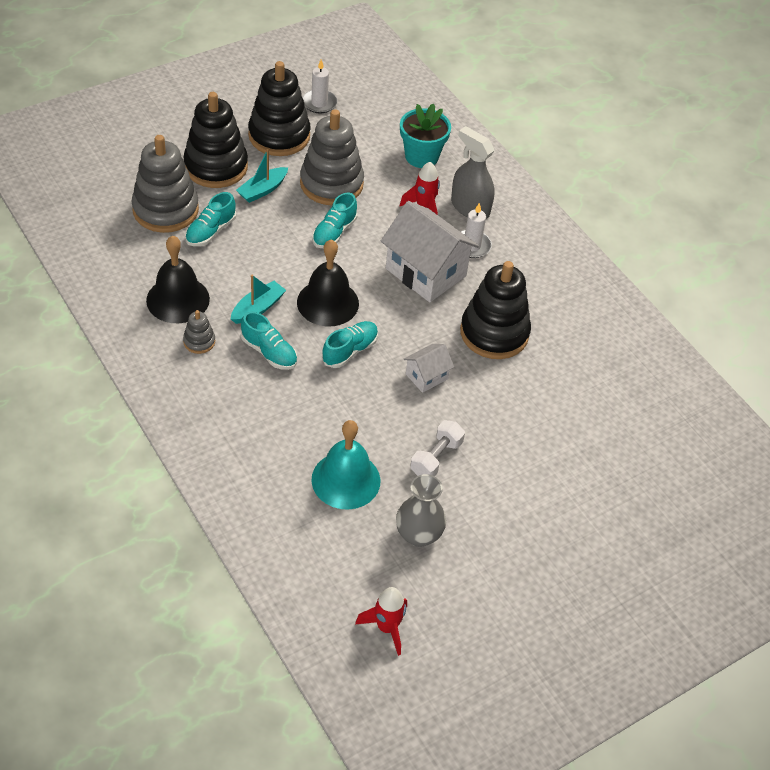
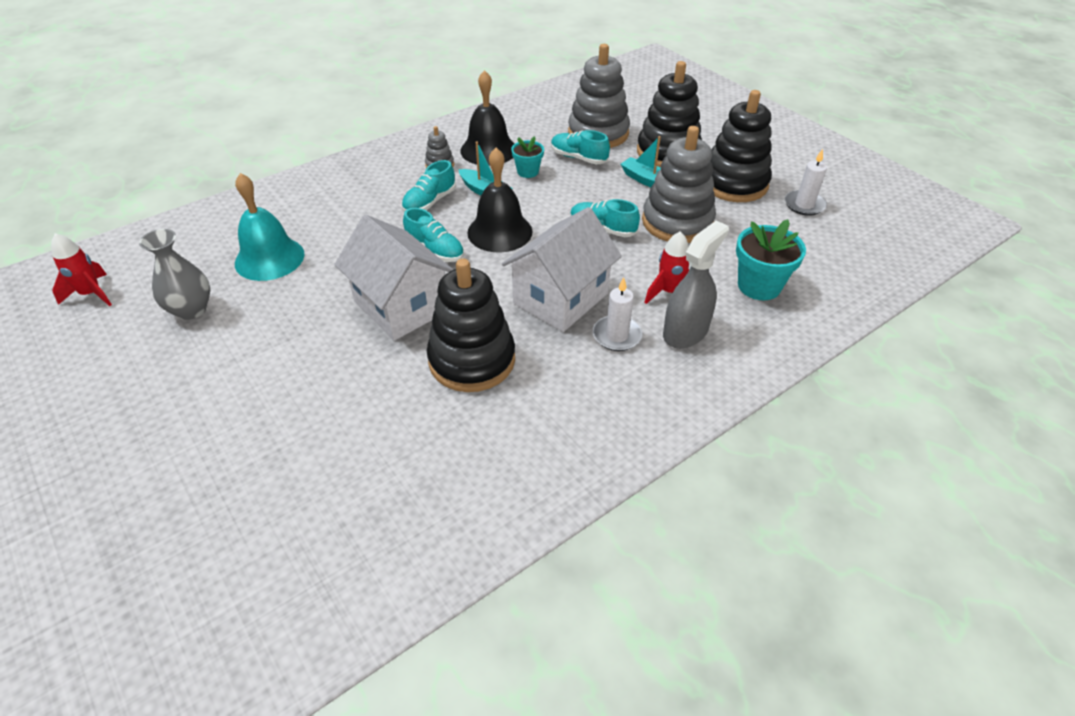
camera: 90 degrees right, 5 degrees down
(228, 272) = (528, 172): none -> turquoise flower pot
(426, 376) = (401, 306): white house -> white house, size x2.03
(436, 458) = (287, 318): white dumbbell -> none

